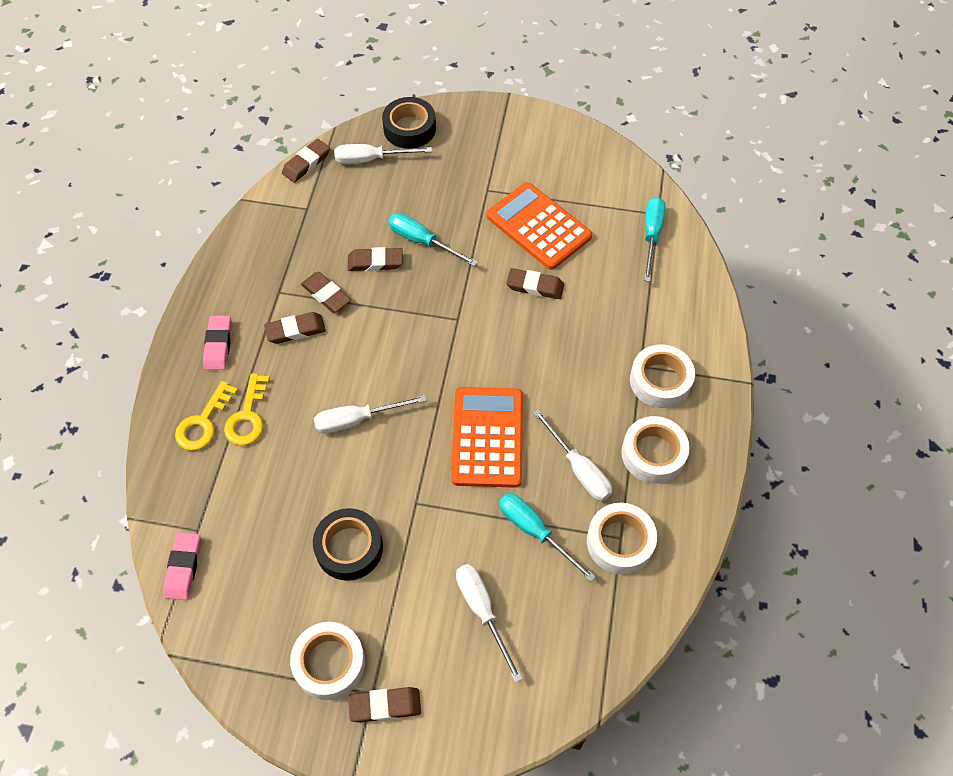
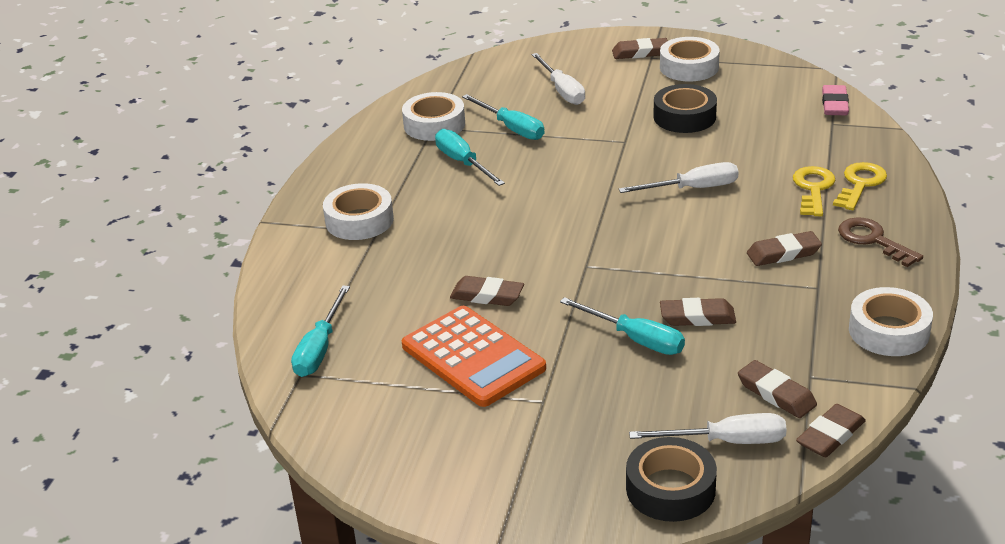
camera: 175 degrees left, 25 degrees down
(218, 345) = (872, 240): pink eraser -> brown key
(326, 294) = (755, 285): brown eraser -> brown eraser (776, 394)
(487, 437) = (553, 180): orange calculator -> none
(578, 468) = (463, 163): white screwdriver -> turquoise screwdriver
(653, 454) = (385, 173): white tape -> white tape (889, 331)

